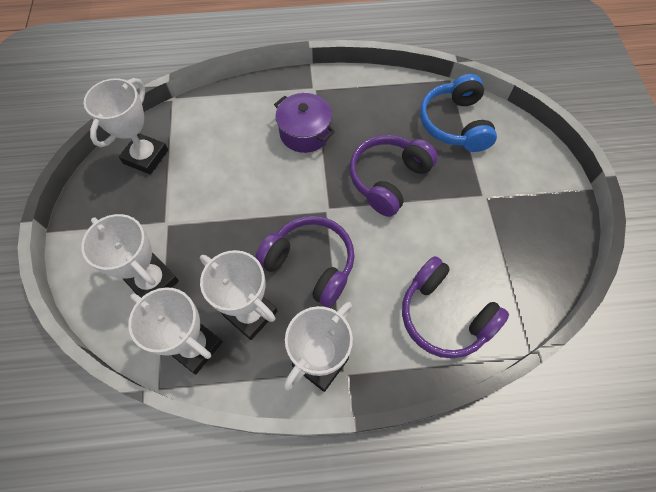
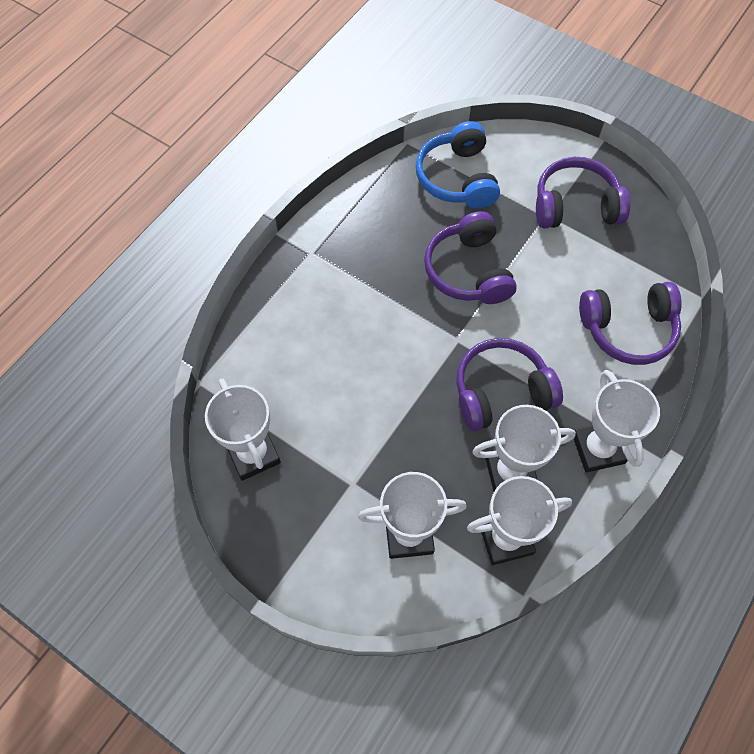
camera: 50 degrees left, 0 degrees up
(305, 133) = (356, 297): purple pot -> none
(455, 124) = (457, 178): blue headphones -> blue headphones turned 45 degrees clockwise
(513, 208) = (575, 206): none -> purple headphones

